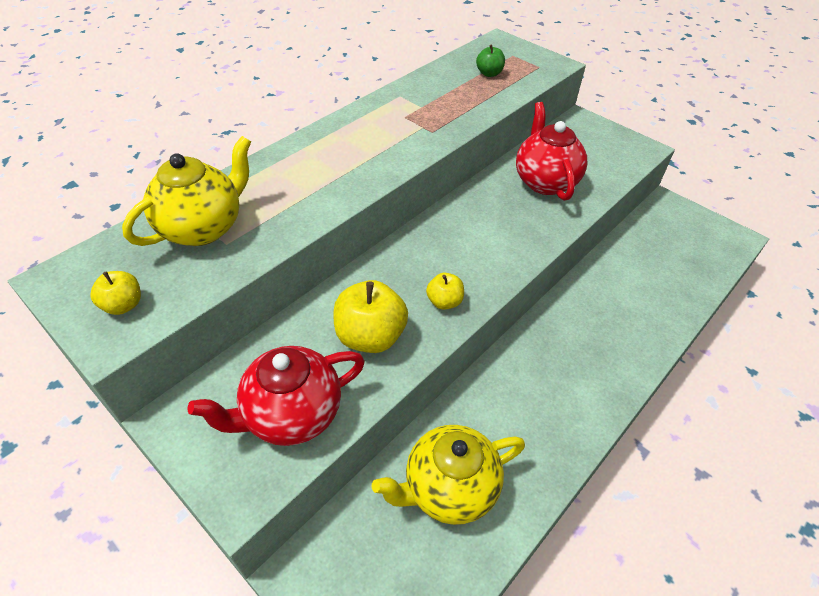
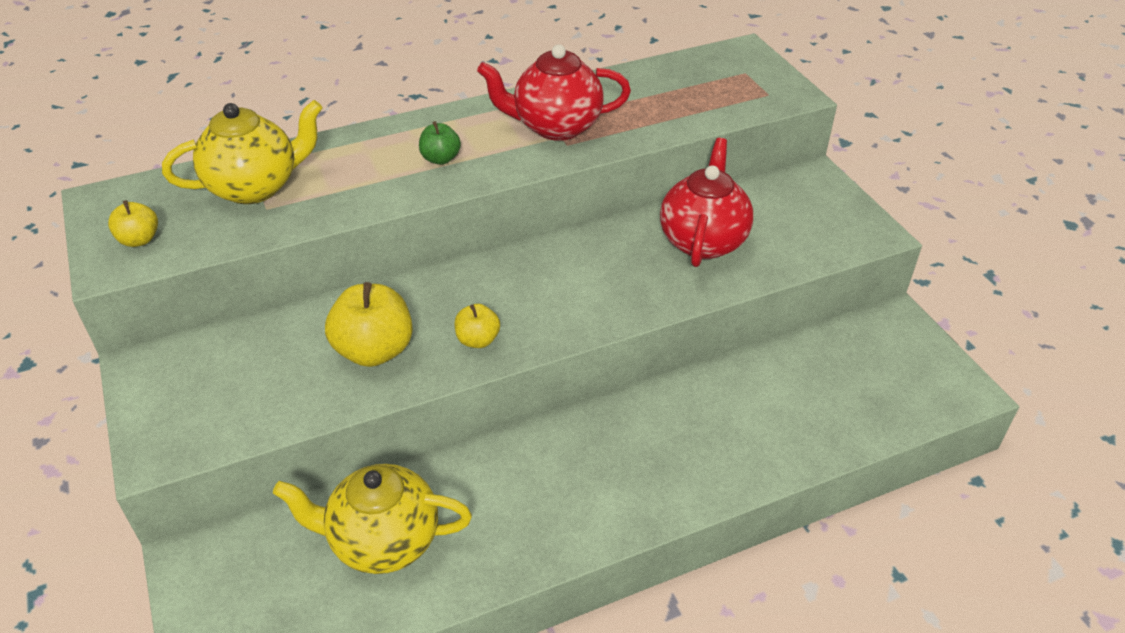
camera: 25 degrees right, 5 degrees down
(291, 415) = (247, 398): red teapot -> red teapot (555, 127)
(489, 73) = (694, 90): green apple -> green apple (440, 159)

